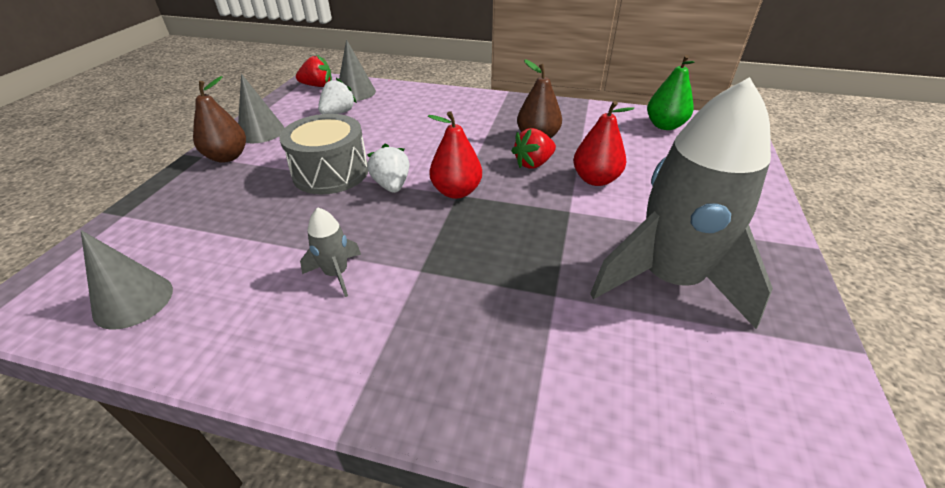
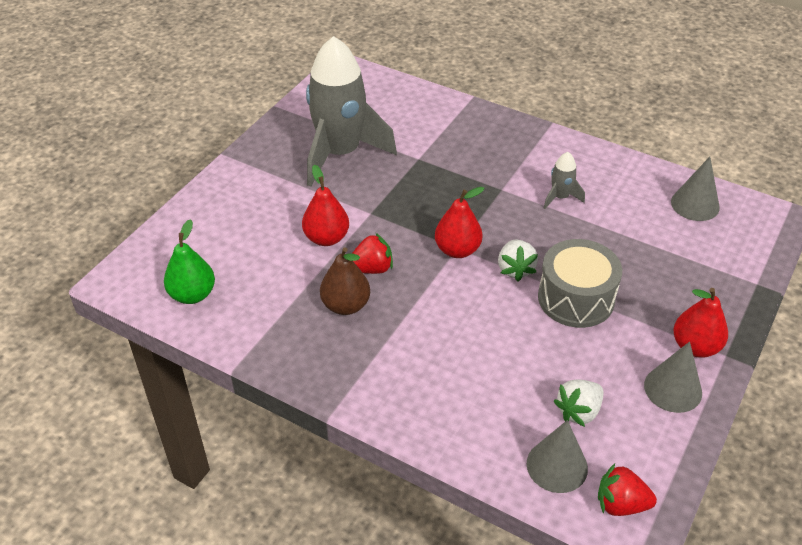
camera: 165 degrees left, 5 degrees up
(227, 157) = (695, 347): brown pear -> red pear

